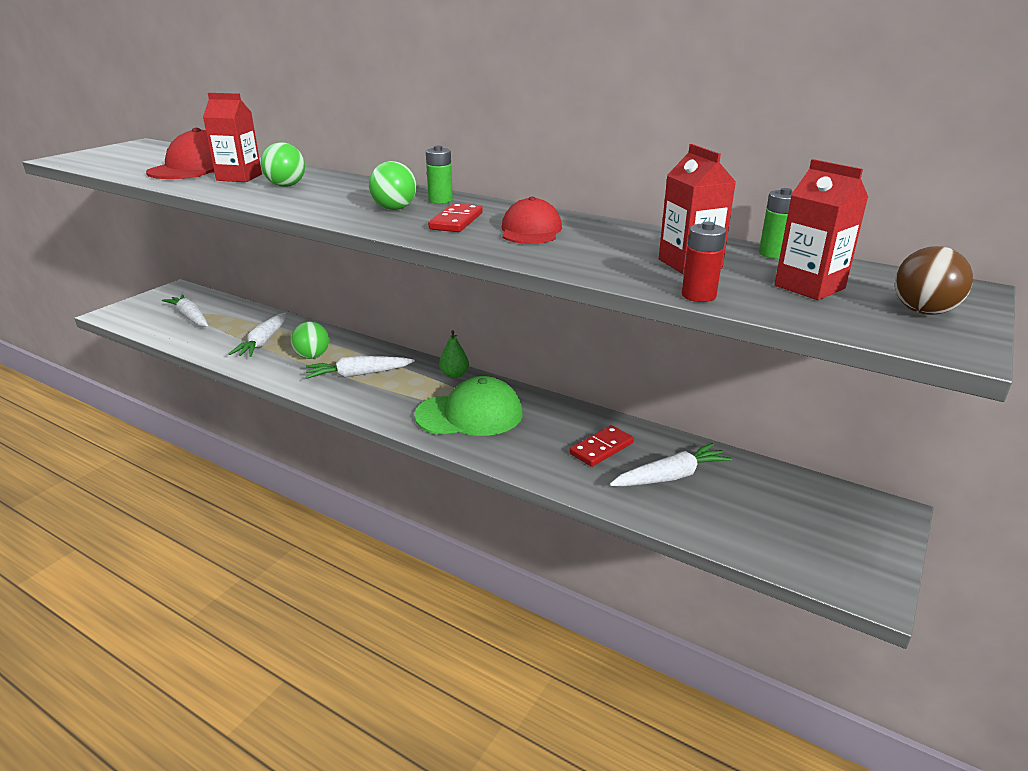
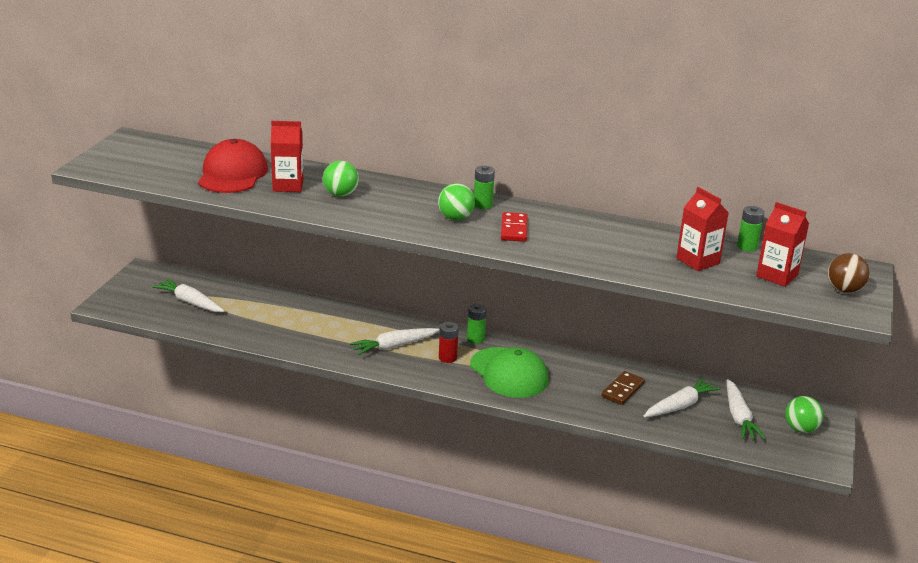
camera: 15 degrees left, 0 degrees up
(263, 342) = (284, 322): white carrot -> white carrot (739, 417)
(312, 356) = (340, 333): green ball -> green ball (801, 429)
(454, 375) = (475, 339): green pear -> green battery
(469, 414) = (509, 373): green cap -> green cap turned 75 degrees clockwise
(531, 230) = (574, 235): red cap -> none
(601, 448) = (623, 390): red domino -> brown domino
(698, 295) = (714, 289): red battery -> red battery (447, 358)

